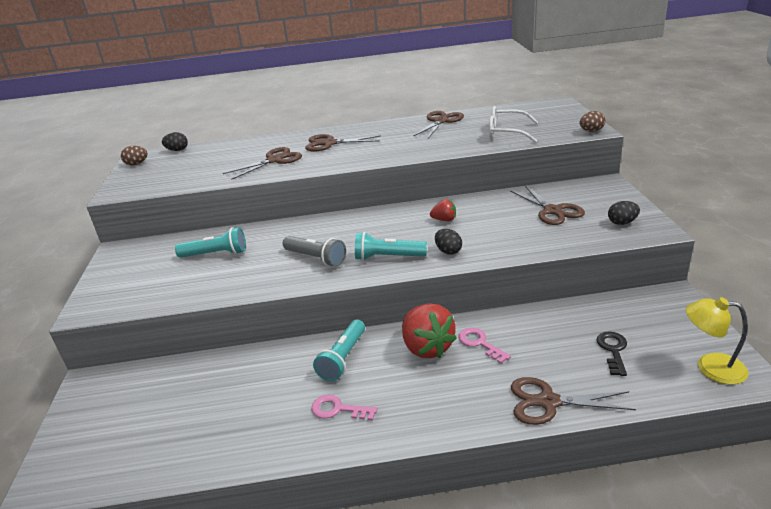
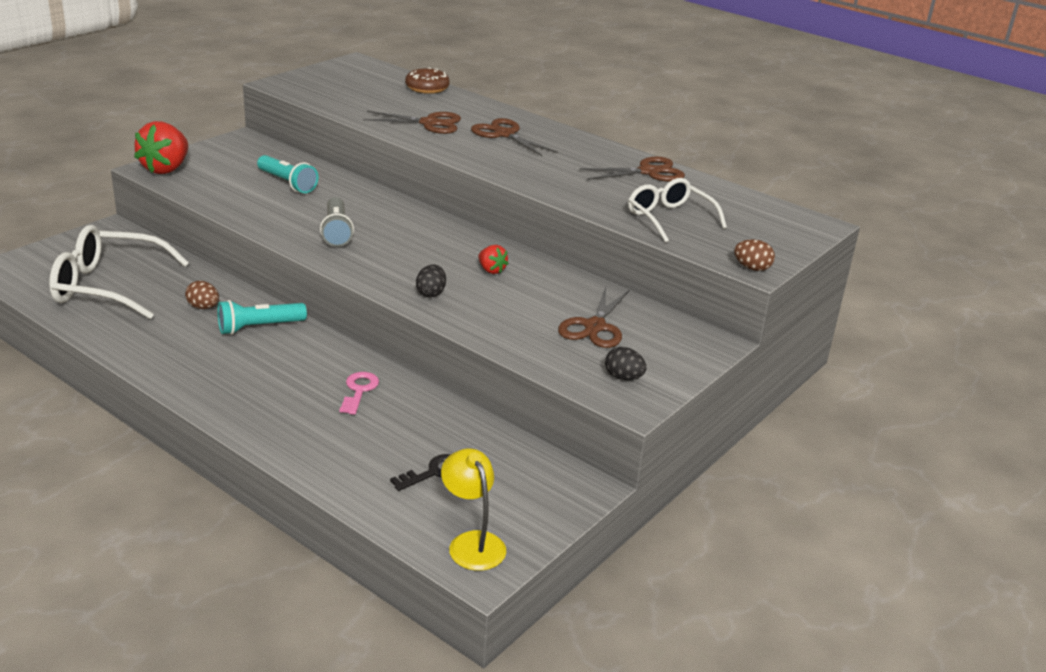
camera: 40 degrees right, 0 degrees up
(136, 164) = (339, 67): brown egg -> brown egg (203, 307)
(174, 421) = (107, 286): none -> white glasses
(177, 150) = (390, 72): black egg -> none
(223, 146) = (427, 88): none -> brown donut
(338, 409) = (192, 352): pink key -> none
(388, 257) = (381, 266): turquoise flashlight -> none
(427, 347) = (321, 364): red strawberry -> red strawberry (166, 169)
(548, 402) = (311, 457): brown scissors -> none

